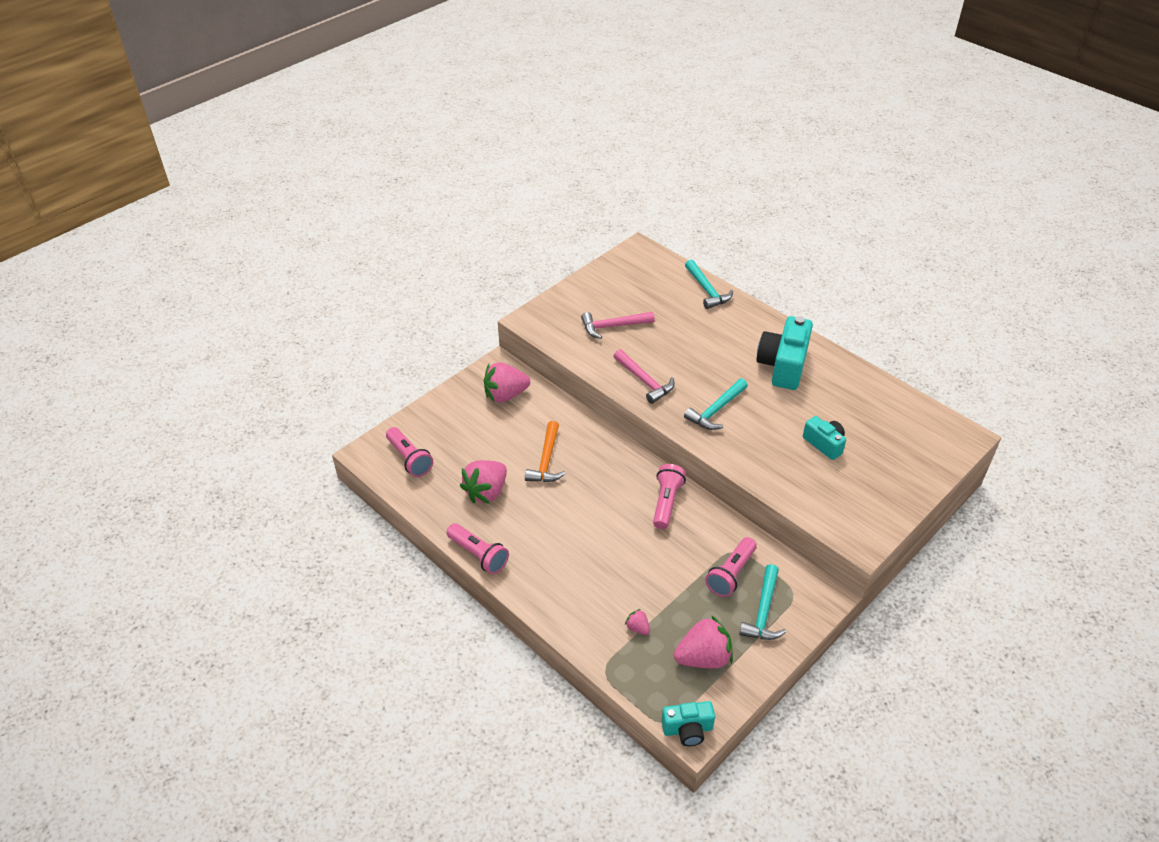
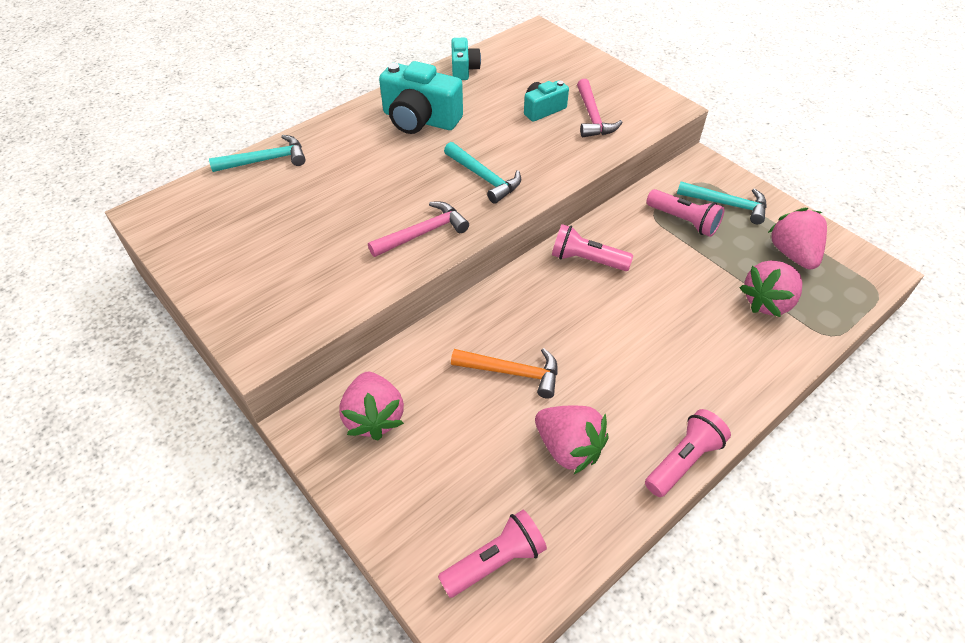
camera: 85 degrees left, 5 degrees up
(613, 326) = (306, 254): pink hammer -> pink hammer (592, 117)
(637, 628) = (767, 302): pink strawberry -> pink strawberry, size x2.16
(687, 729) = (880, 275): turquoise camera -> turquoise camera (464, 69)

